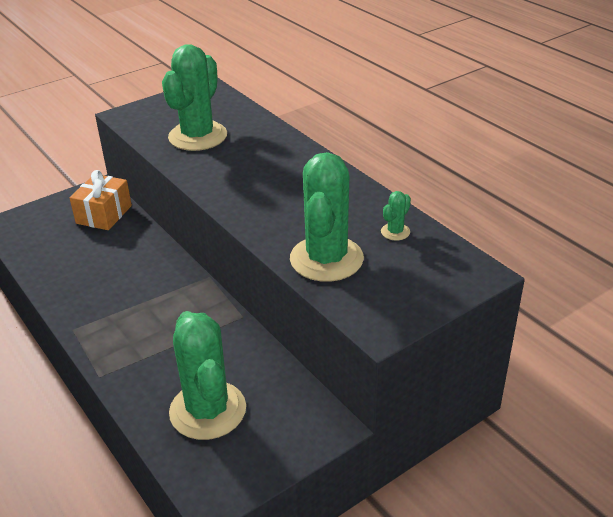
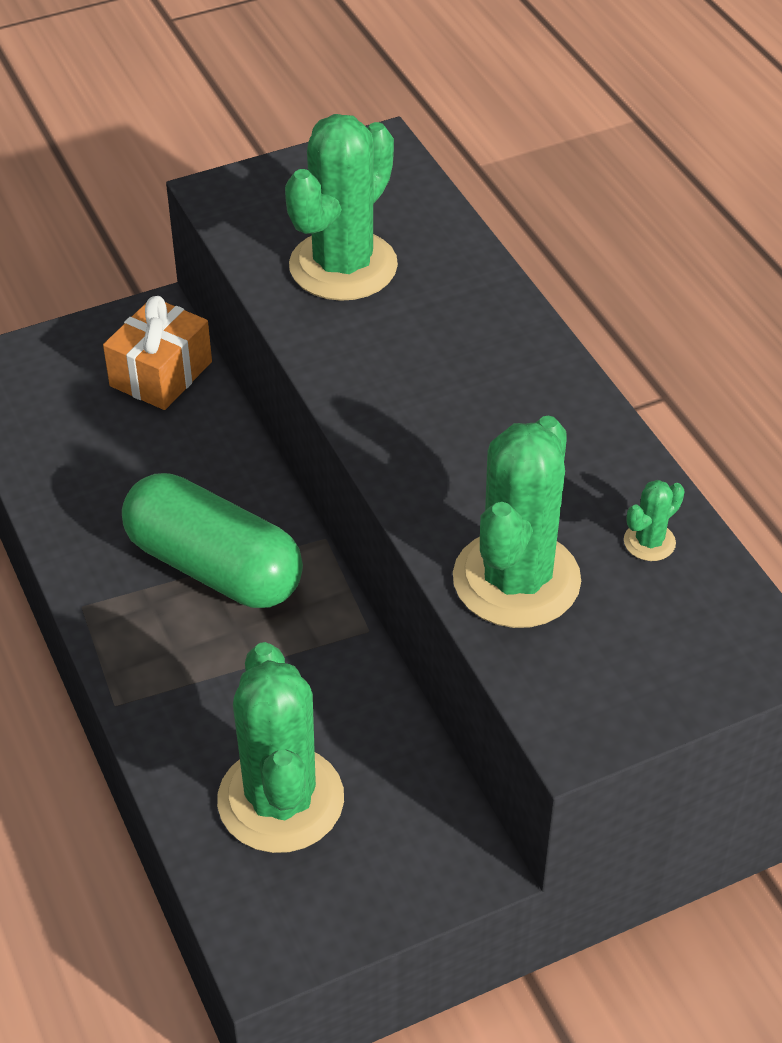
camera: 10 degrees right, 10 degrees up
(148, 299) = (214, 567): none -> green capsule

